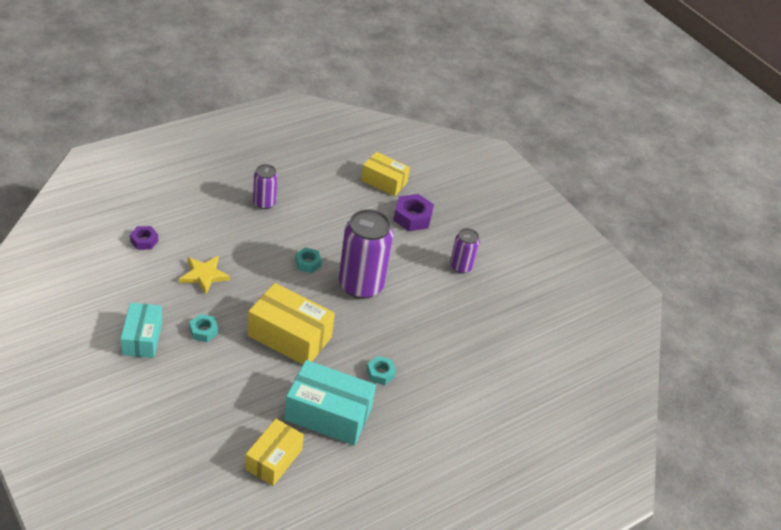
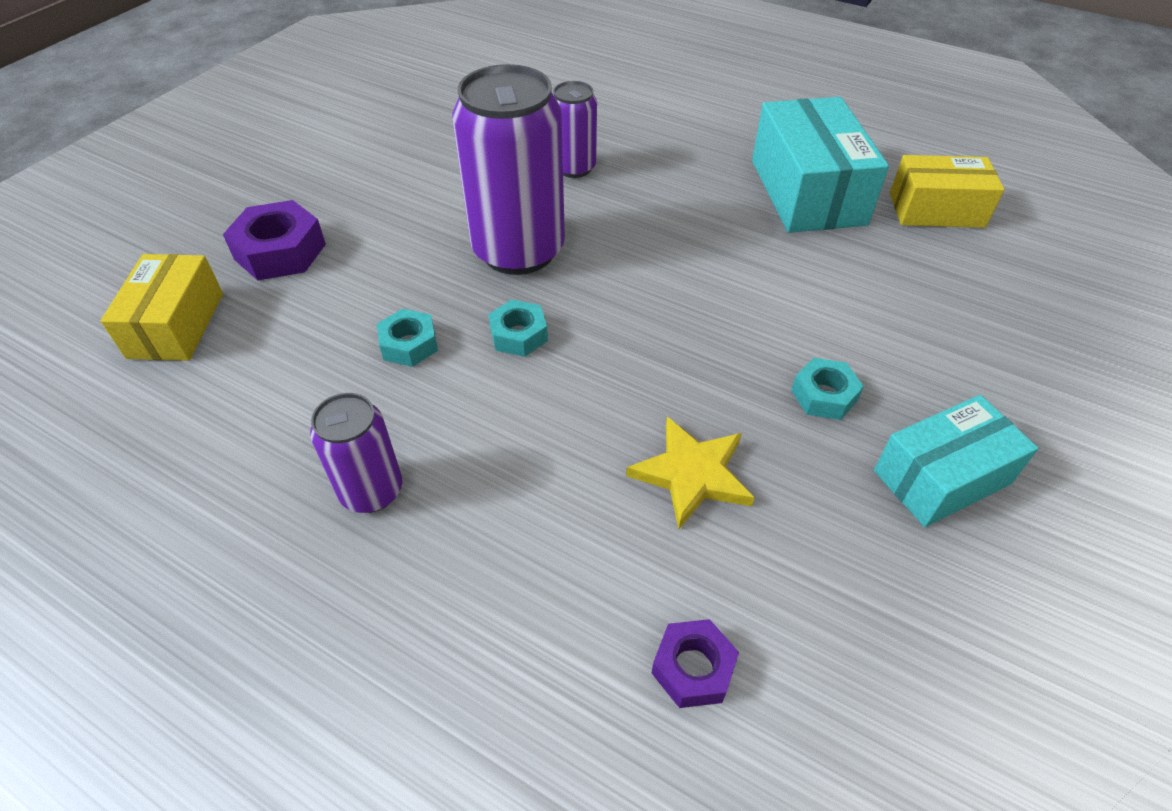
camera: 110 degrees left, 5 degrees up
(289, 336) = (715, 284): yellow box -> none
(380, 373) = (683, 172): turquoise nut -> turquoise nut (409, 344)
(461, 266) = (382, 166): purple can -> purple can (574, 168)

